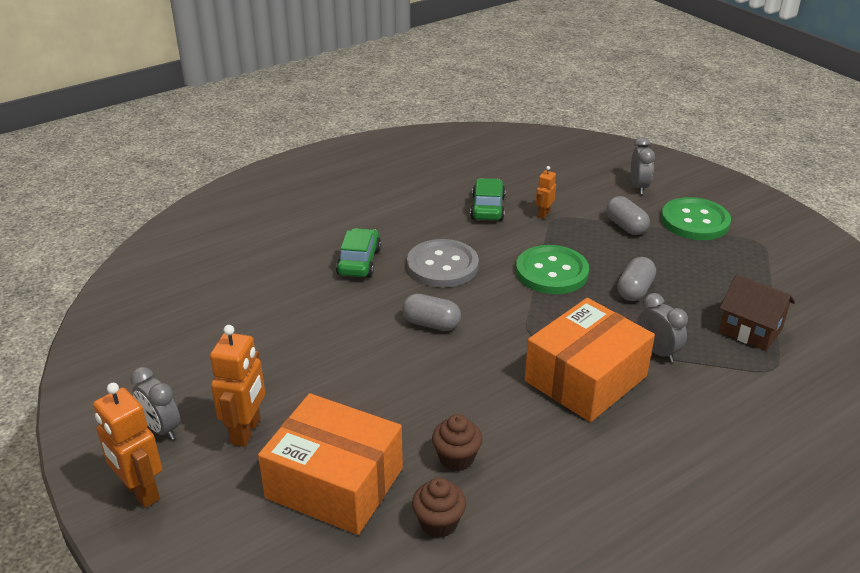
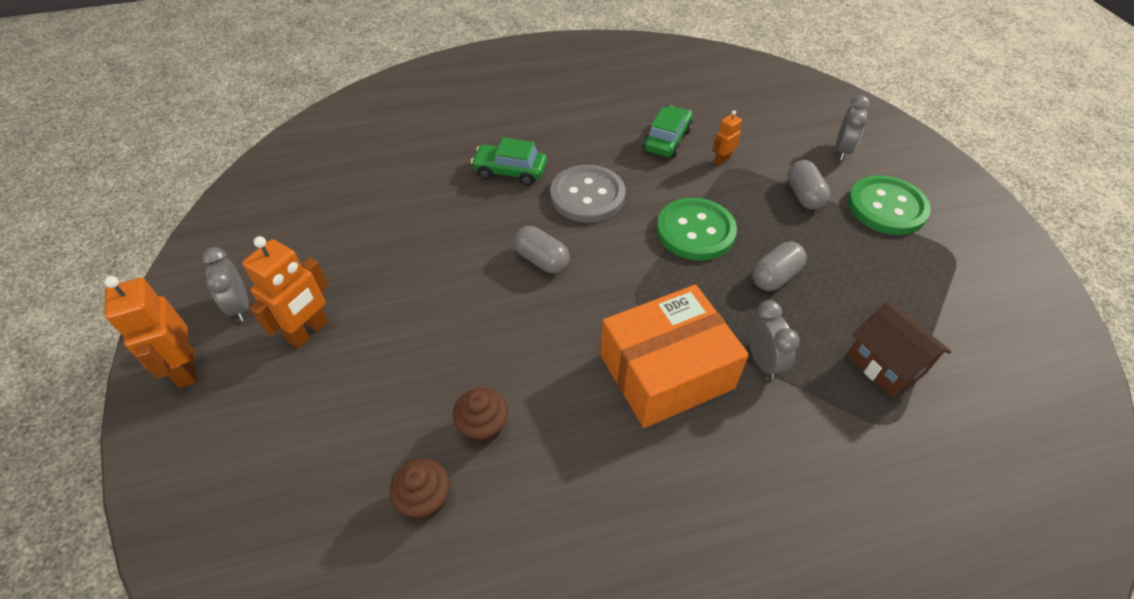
camera: 20 degrees right, 15 degrees up
(335, 483) = (354, 417): orange box -> none
(359, 262) = (510, 171): green car -> green car turned 105 degrees counterclockwise

